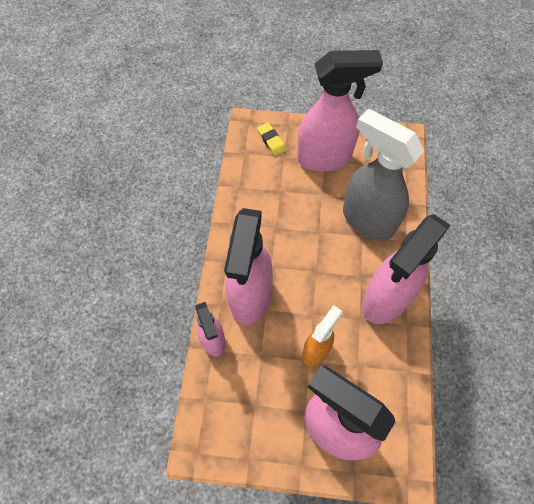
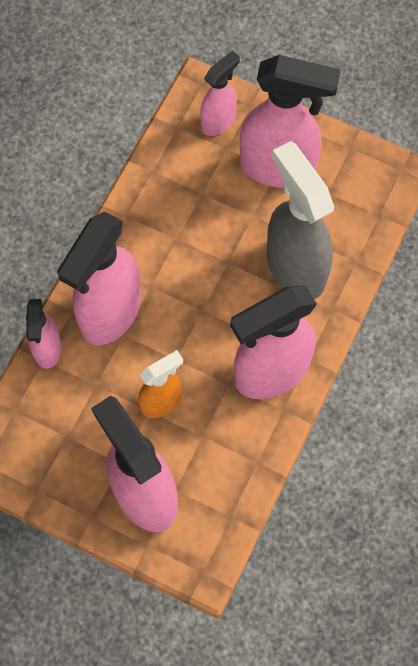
camera: 20 degrees right, 5 degrees up
(271, 141) = (218, 121): yellow eraser -> pink spray bottle

